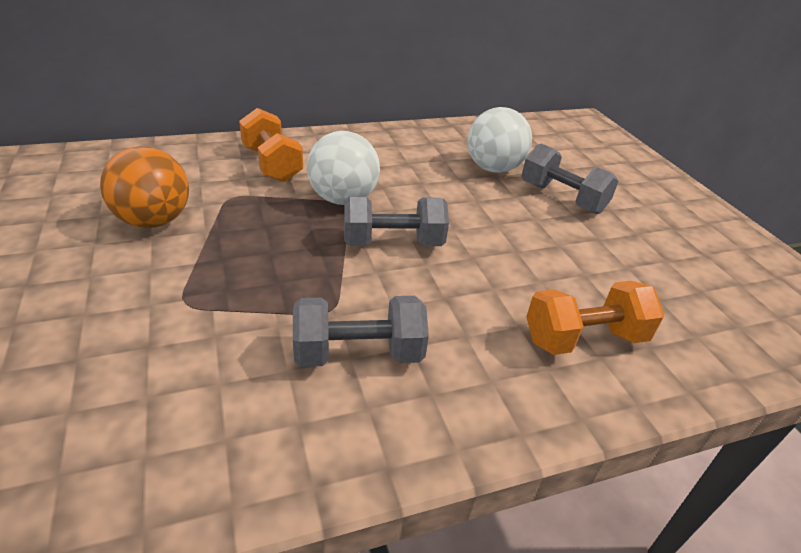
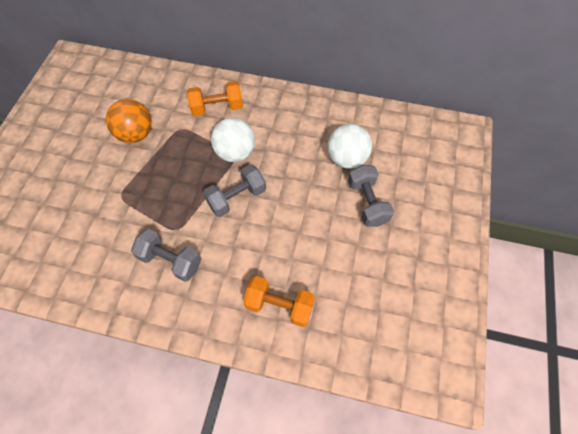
camera: 35 degrees right, 25 degrees up
(272, 164) = (217, 108): orange dumbbell -> orange dumbbell turned 75 degrees clockwise
(393, 243) = (237, 197): grey dumbbell -> grey dumbbell turned 60 degrees counterclockwise

